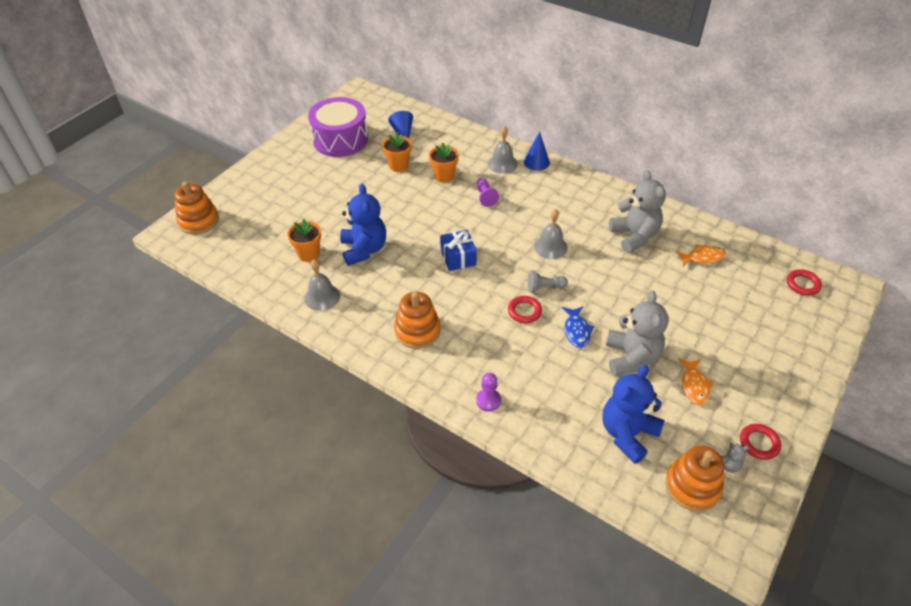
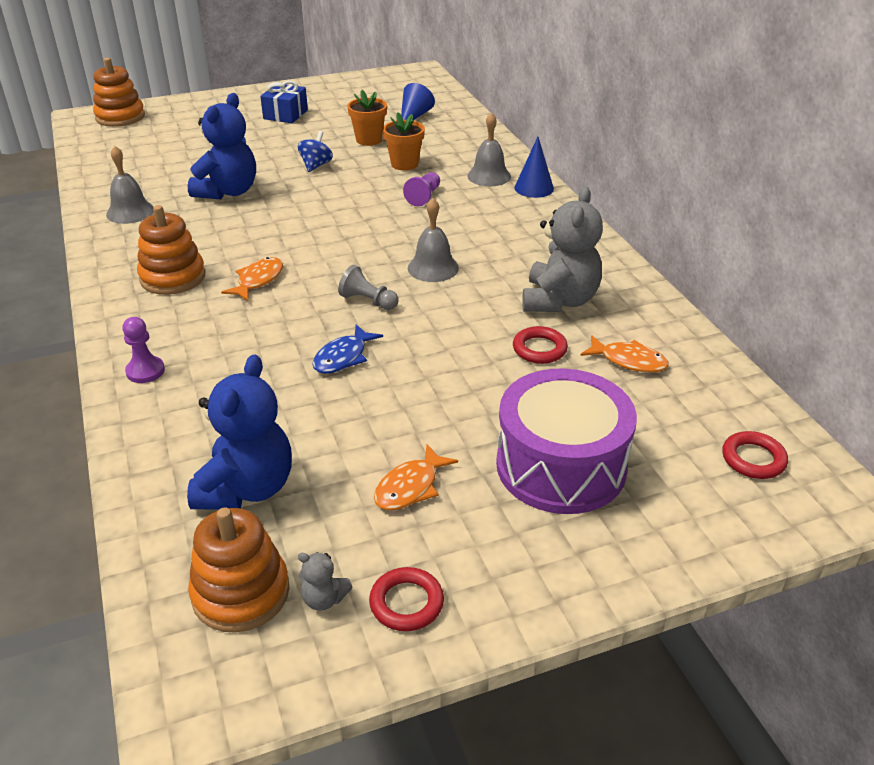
camera: 35 degrees right, 10 degrees down
(309, 254) = (172, 175): orange flower pot -> none
(340, 139) = (342, 101): purple drum -> purple drum (561, 466)
(392, 202) = (316, 165): none -> blue spinning top
(458, 257) = (312, 235): blue gift -> blue gift (285, 114)
(469, 306) = (258, 280): none -> orange fish
(524, 311) = (310, 312): red ring -> red ring (539, 349)
(627, 434) = (247, 488): blue teddy bear -> blue teddy bear turned 120 degrees clockwise
(631, 358) = (370, 415): grey teddy bear -> none

